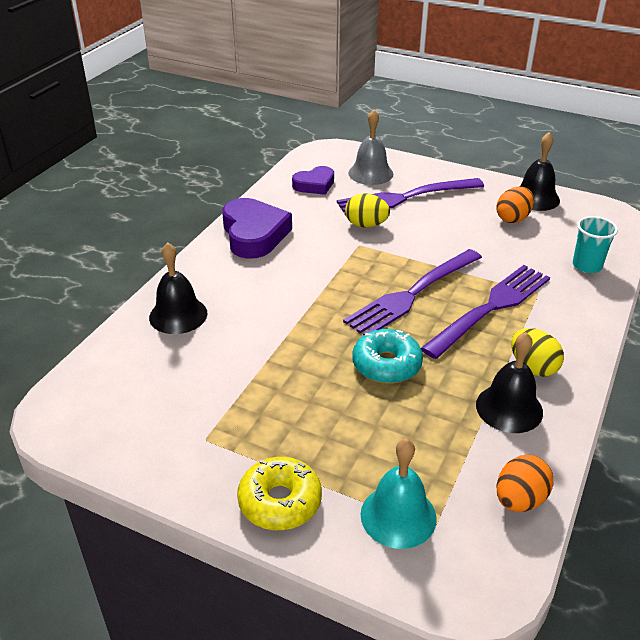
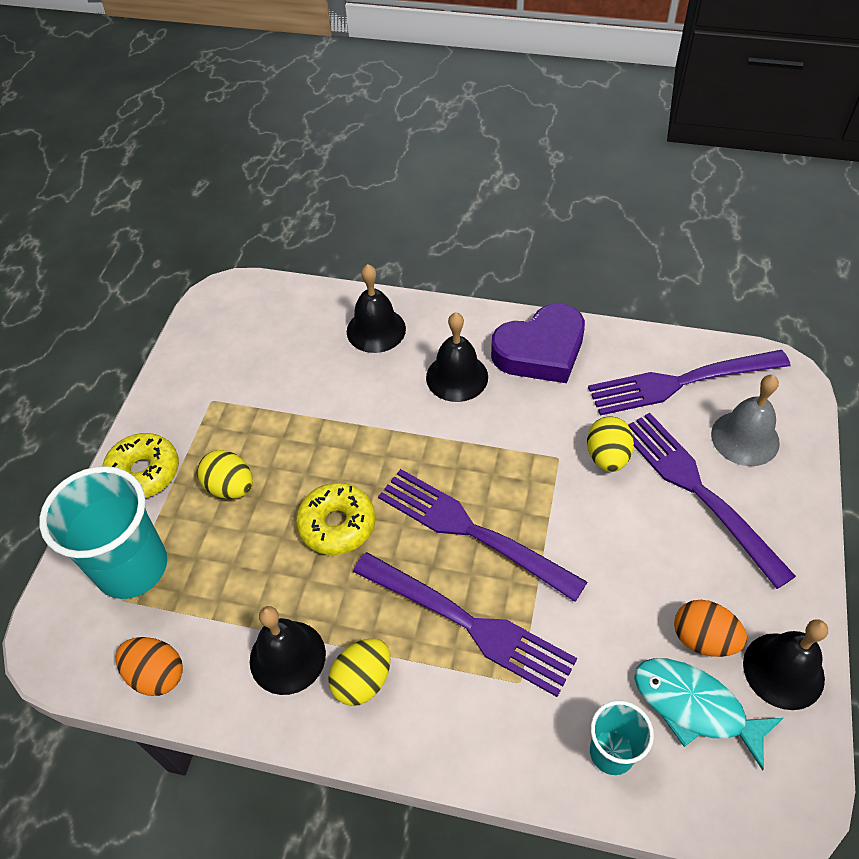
camera: 80 degrees right, 15 degrees up
(258, 278) = (457, 377): none -> black bell
(314, 185) = (681, 382): purple heart -> purple fork
(323, 432) = (230, 487): none -> yellow egg
(386, 365) = (337, 524): turquoise donut -> yellow donut
(398, 516) = (132, 567): turquoise bell -> turquoise cup
(557, 231) = (694, 707): none -> turquoise fish

